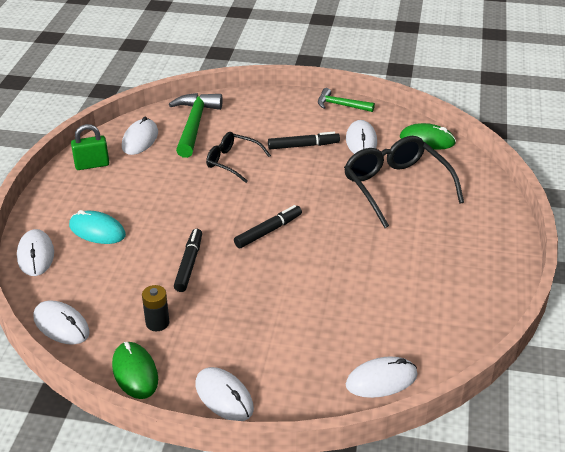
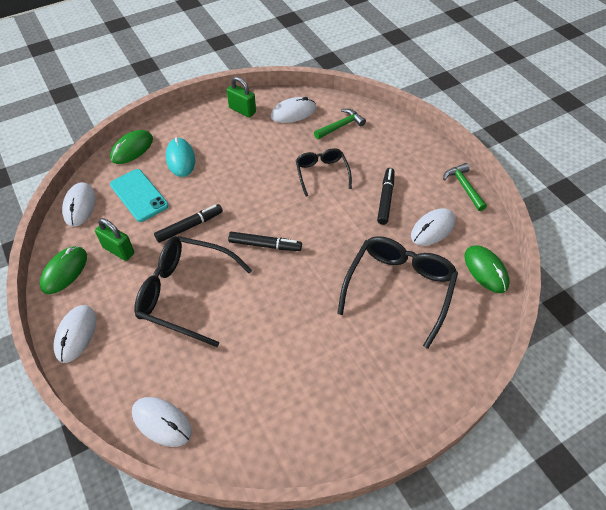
camera: 50 degrees right, 15 degrees up
(36, 255) = (132, 149): white mouse -> green mouse
(105, 278) = (139, 195): none -> turquoise phone
(157, 323) = (118, 250): black battery -> green padlock
(194, 124) = (341, 126): green hammer -> green hammer, size x0.60
(262, 303) = (185, 293): none -> black glasses
(303, 146) = (385, 199): black marker -> black marker turned 120 degrees counterclockwise

